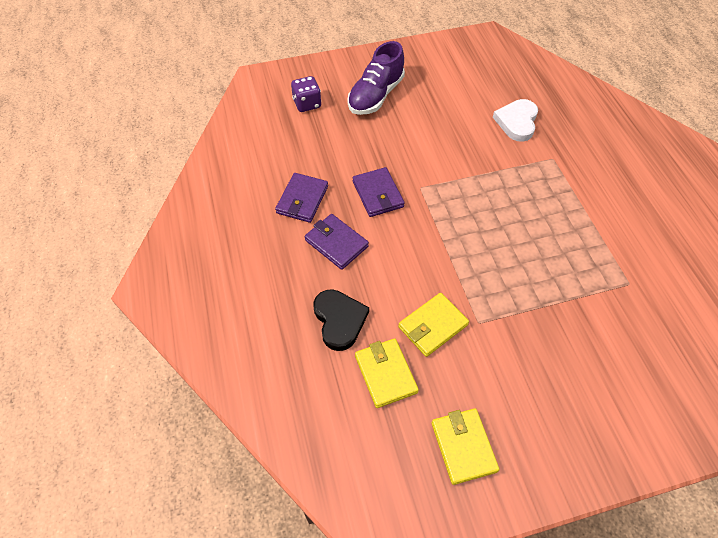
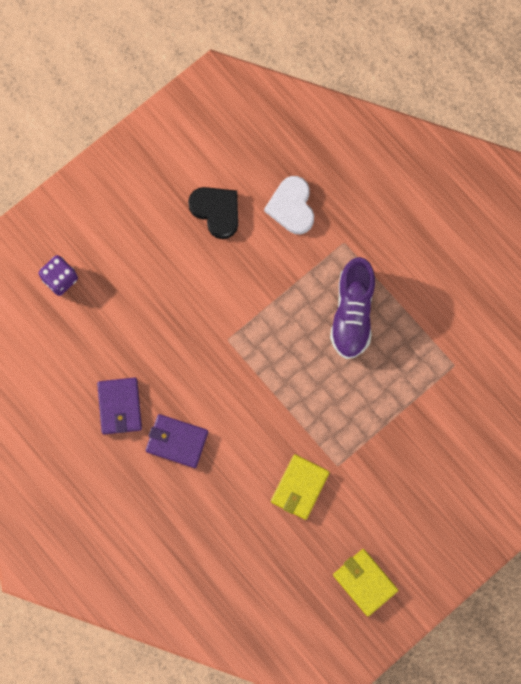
camera: 25 degrees left, 20 degrees up
(339, 320) = (217, 519): black heart -> black heart (216, 211)
(375, 96) = (128, 234): purple shoe -> purple shoe (352, 314)
(377, 194) = (190, 366): purple wallet -> none
(386, 374) = (279, 550): yellow wallet -> none

